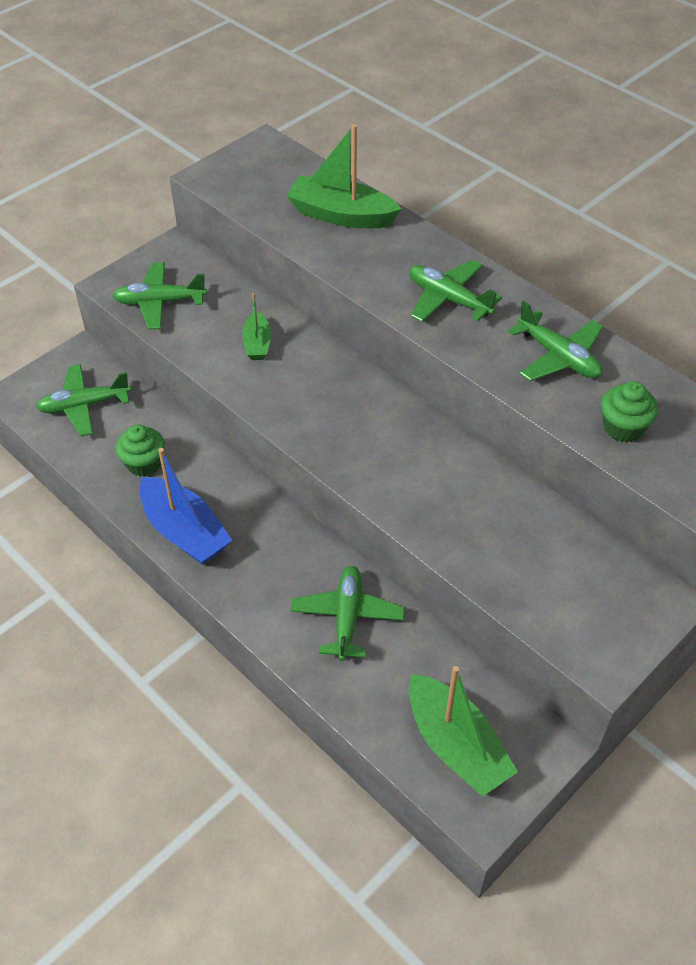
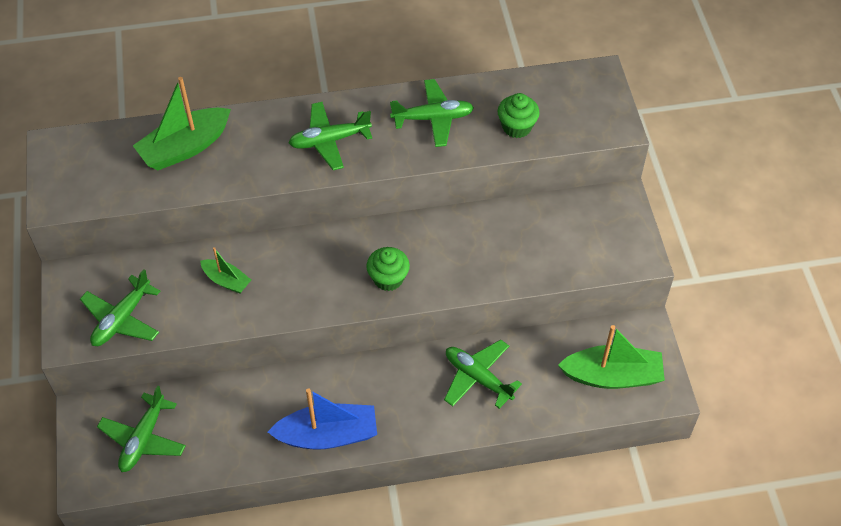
camera: 55 degrees left, 5 degrees up
(144, 464) = (240, 428): green cupcake -> green cupcake (388, 278)

